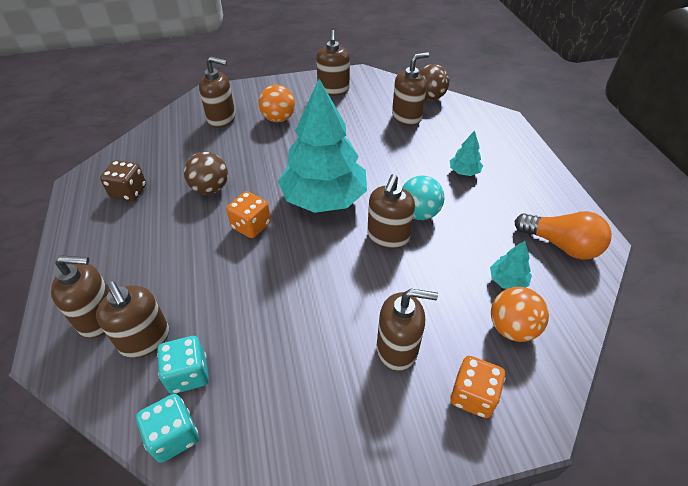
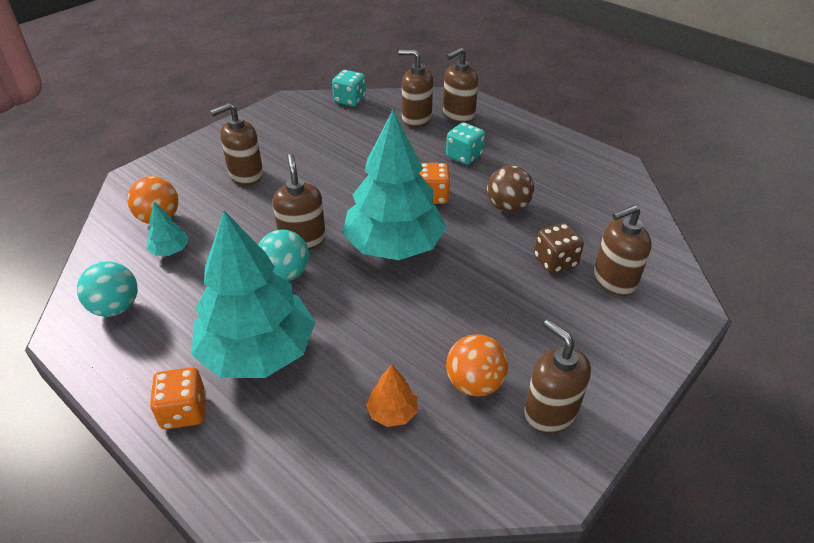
camera: 145 degrees right, 5 degrees down
(129, 192) = (568, 175): brown dice -> brown dice (555, 261)
(188, 374) = (371, 118): turquoise dice -> turquoise dice (464, 156)
(278, 119) = (553, 315): orange ball -> orange ball (474, 383)
(406, 117) = (392, 412): brown soap dispenser -> orange tree
(429, 97) = (387, 486): brown ball -> none
(464, 171) = (258, 352): turquoise tree -> turquoise tree, size x2.50
(473, 395) = (180, 173): orange dice -> orange dice (184, 411)
(561, 245) = (116, 307): orange light bulb -> turquoise ball

